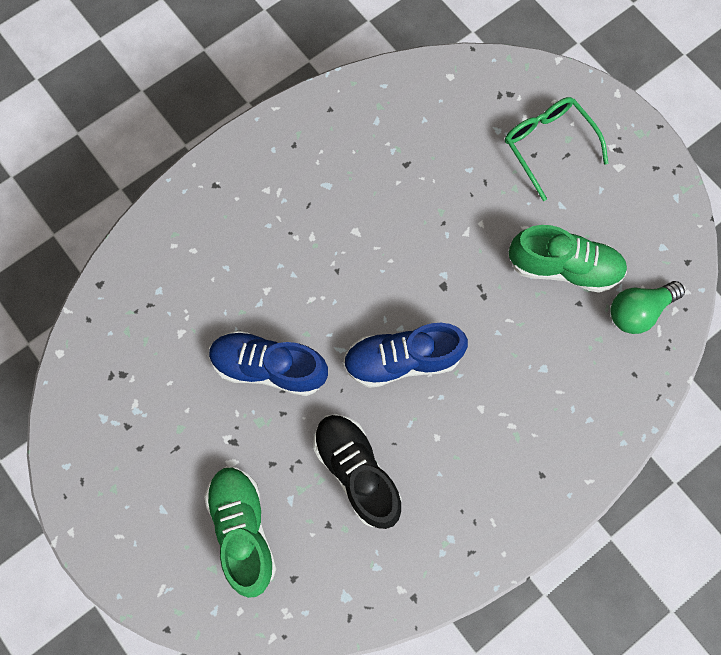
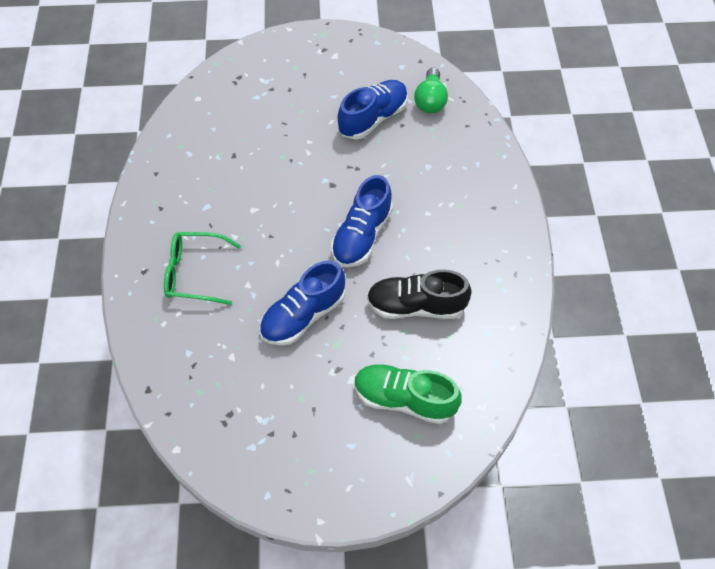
camera: 55 degrees left, 15 degrees down
(548, 145) = (290, 79): green glasses -> green glasses (195, 273)
(563, 267) = (373, 118): green shoe -> blue shoe

